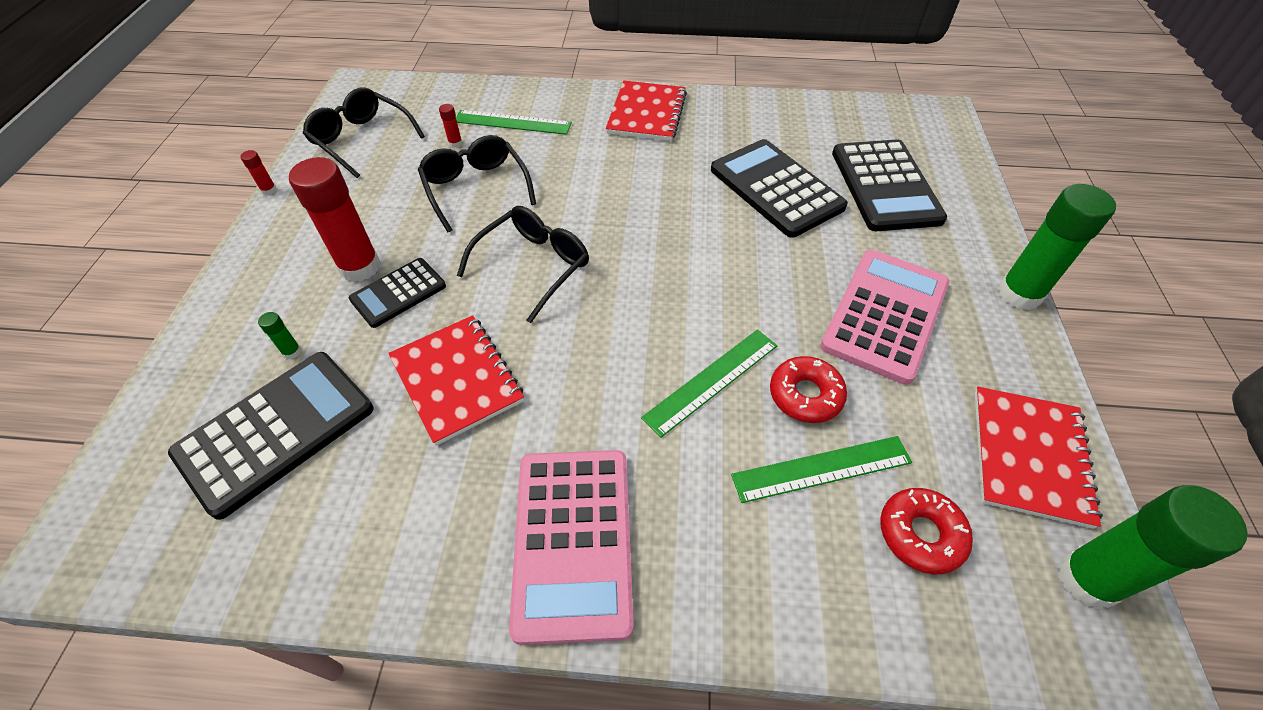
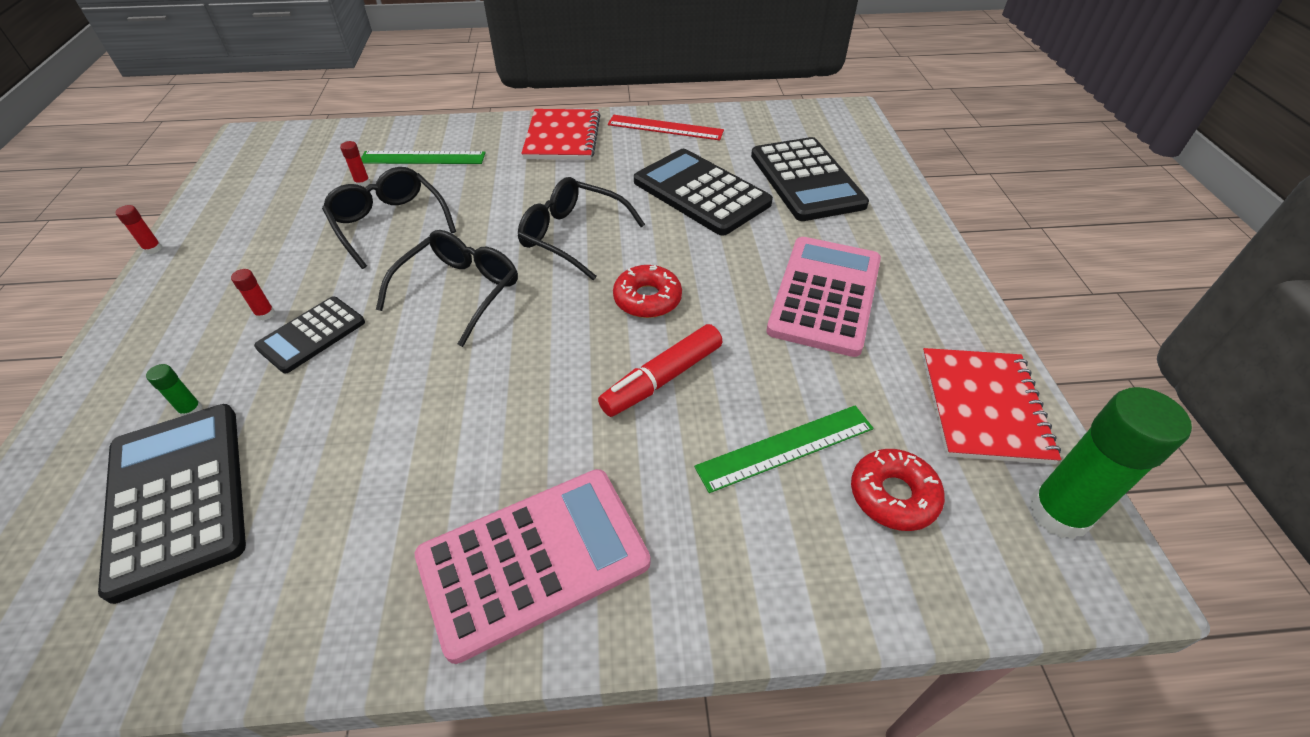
camera: 10 degrees left, 5 degrees down
(276, 431) = (177, 496): black calculator -> black calculator turned 60 degrees counterclockwise
(360, 267) = (265, 314): red glue stick -> red glue stick, size x0.40
(361, 139) = (257, 189): black glasses -> black glasses (572, 236)
(457, 380) = (386, 414): red notebook -> none
(573, 541) = (534, 560): pink calculator -> pink calculator turned 105 degrees counterclockwise
(712, 381) = (662, 379): green ruler -> red marker
(749, 113) = (665, 128): none -> red ruler
(805, 395) = (758, 379): red donut -> red donut (647, 299)
(1019, 294) = (947, 262): green glue stick -> none

